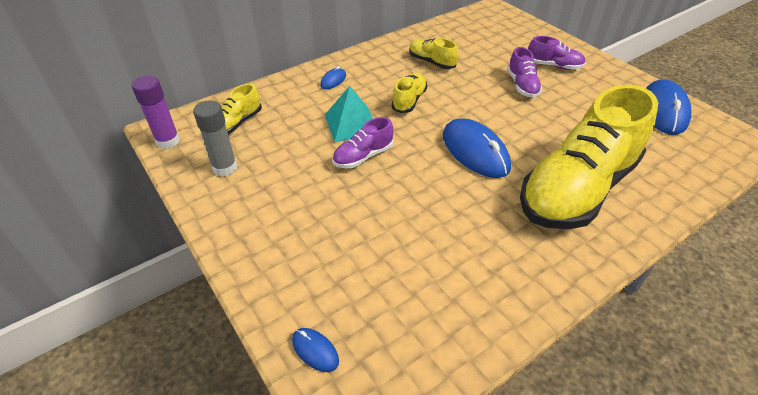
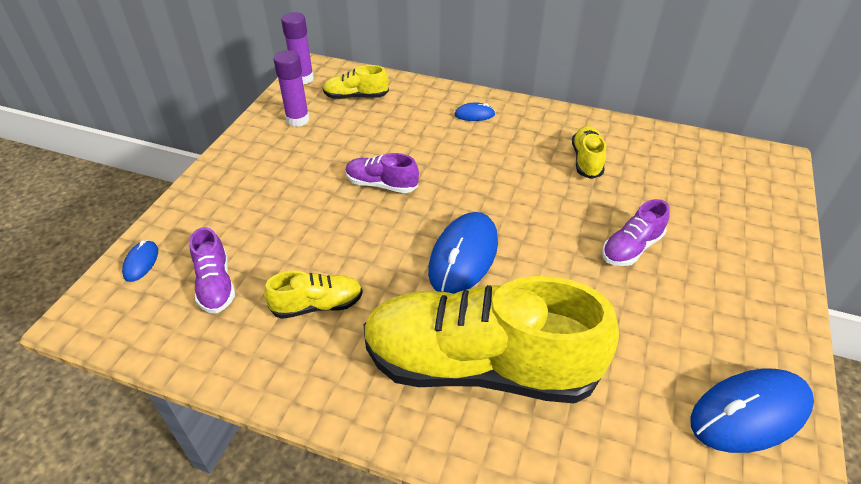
camera: 55 degrees right, 0 degrees up
(225, 168) = (298, 120): grey glue stick -> purple glue stick
(351, 124) = (421, 156): turquoise pyramid -> none
(409, 100) = (498, 175): yellow shoe -> yellow shoe (317, 305)
(554, 66) = (713, 261): purple shoe -> purple shoe (215, 285)

